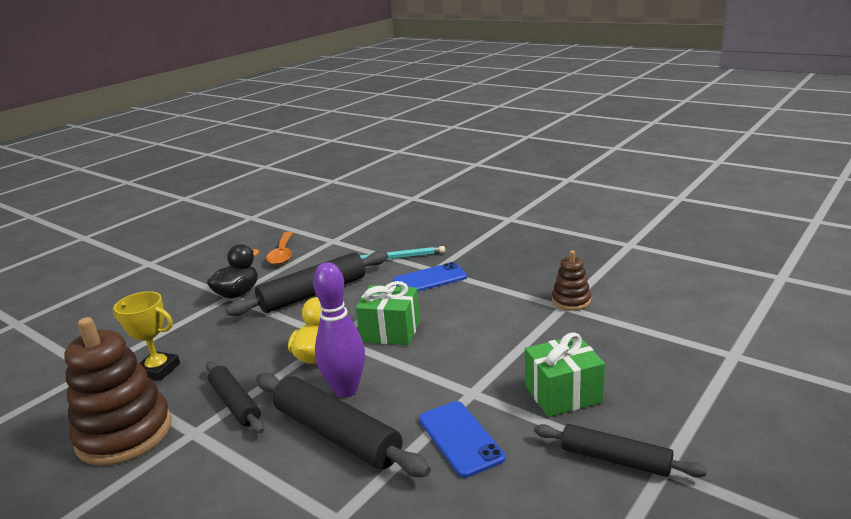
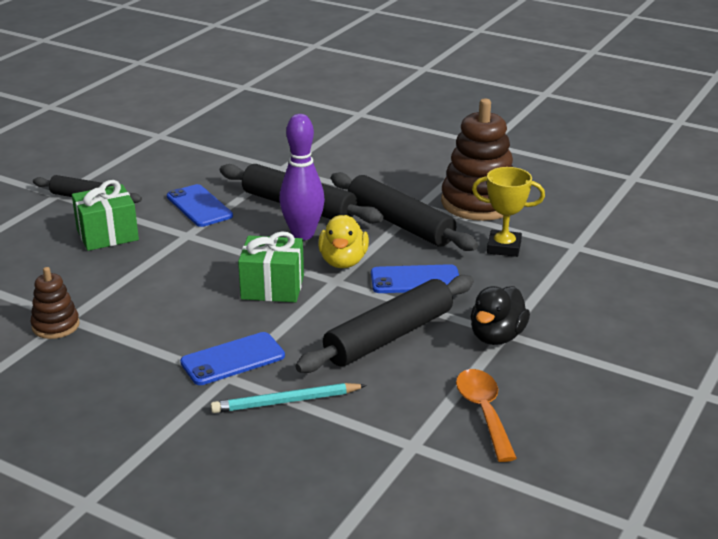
camera: 170 degrees right, 5 degrees up
(235, 403) = (400, 223): black rolling pin -> black rolling pin, size x1.58
(264, 337) = (415, 280): none -> blue phone

